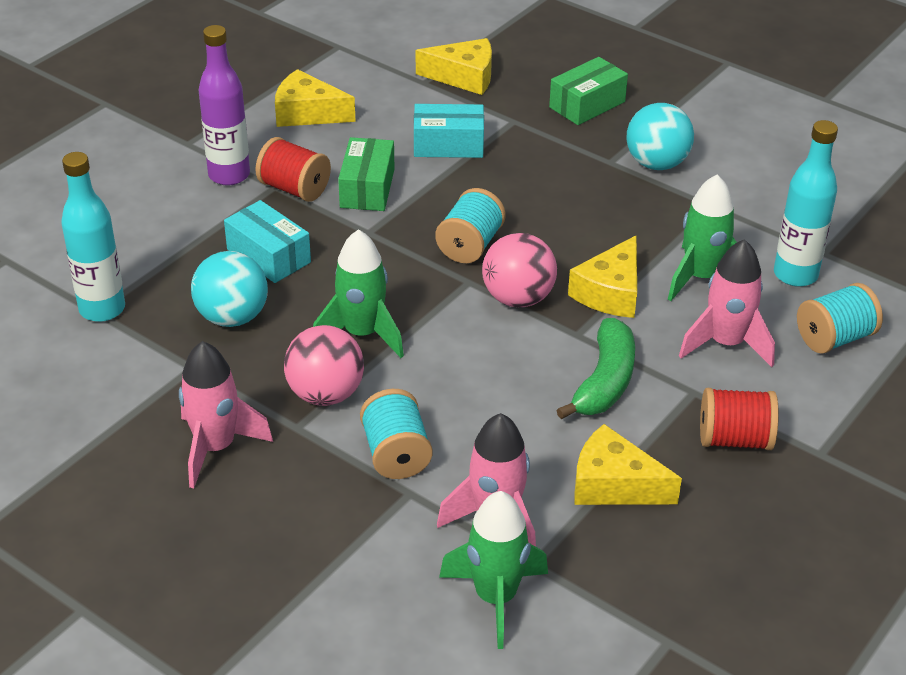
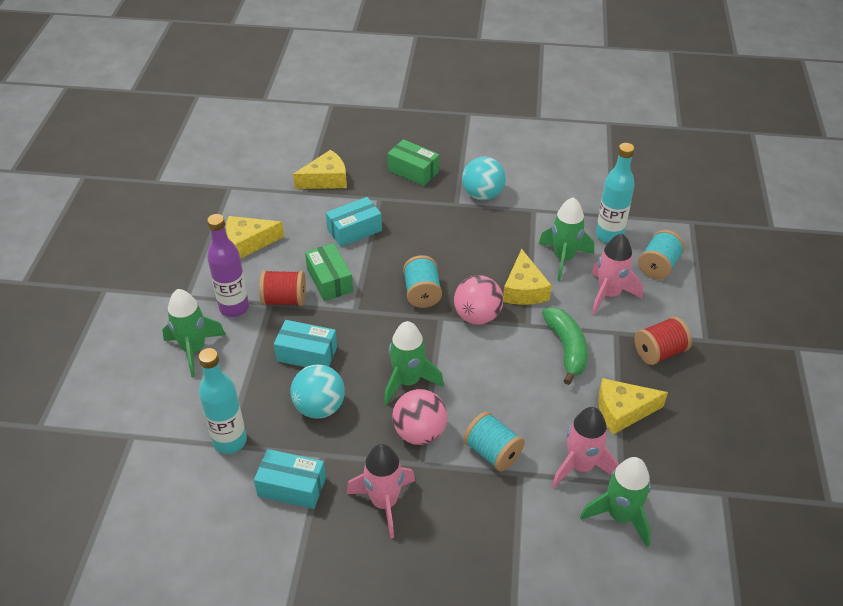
camera: 30 degrees left, 5 degrees up
(128, 384) = (292, 486): none -> turquoise box
(146, 201) = (194, 350): none -> green rocket
(587, 105) = (413, 171): green box -> green box turned 75 degrees counterclockwise

